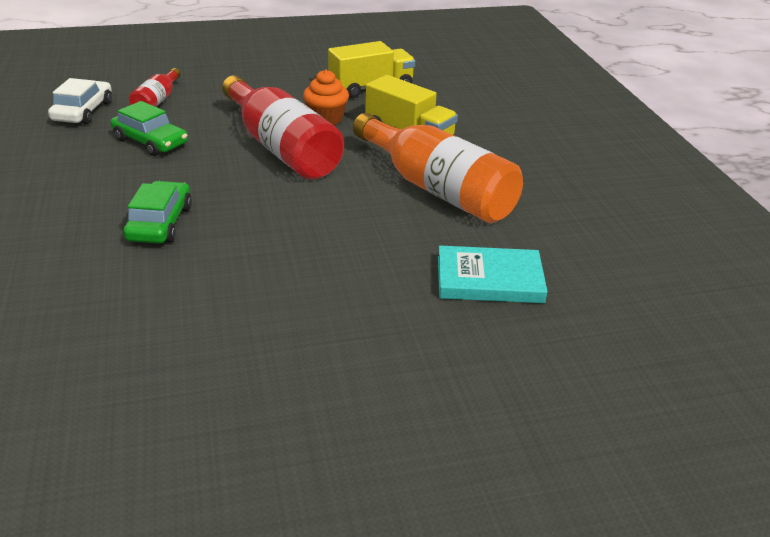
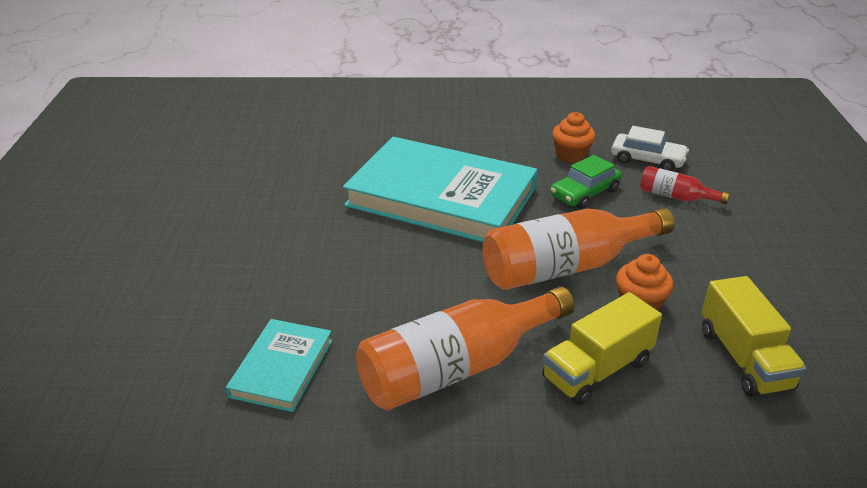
camera: 105 degrees right, 0 degrees up
(67, 150) = (571, 155): none -> orange cupcake
(160, 223) = (441, 197): green car -> turquoise book
(282, 148) = (566, 266): red bottle -> orange bottle

